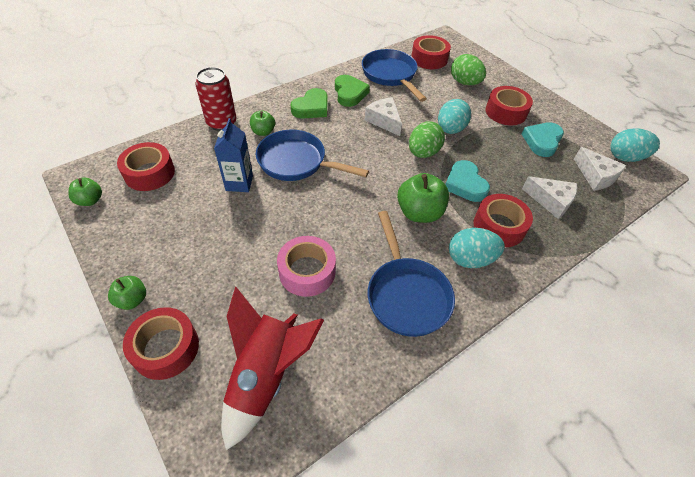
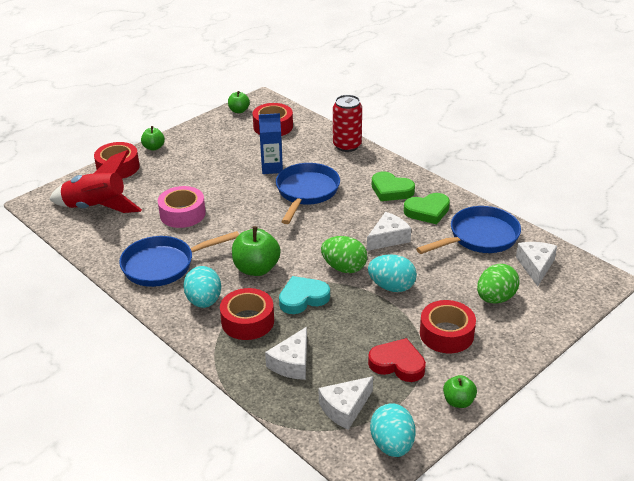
camera: 85 degrees right, 15 degrees down
(263, 132) = (342, 169): green apple -> green apple (458, 401)
(429, 59) = (535, 266): red tape -> white cheese
(542, 141) = (397, 364): turquoise heart -> red heart

